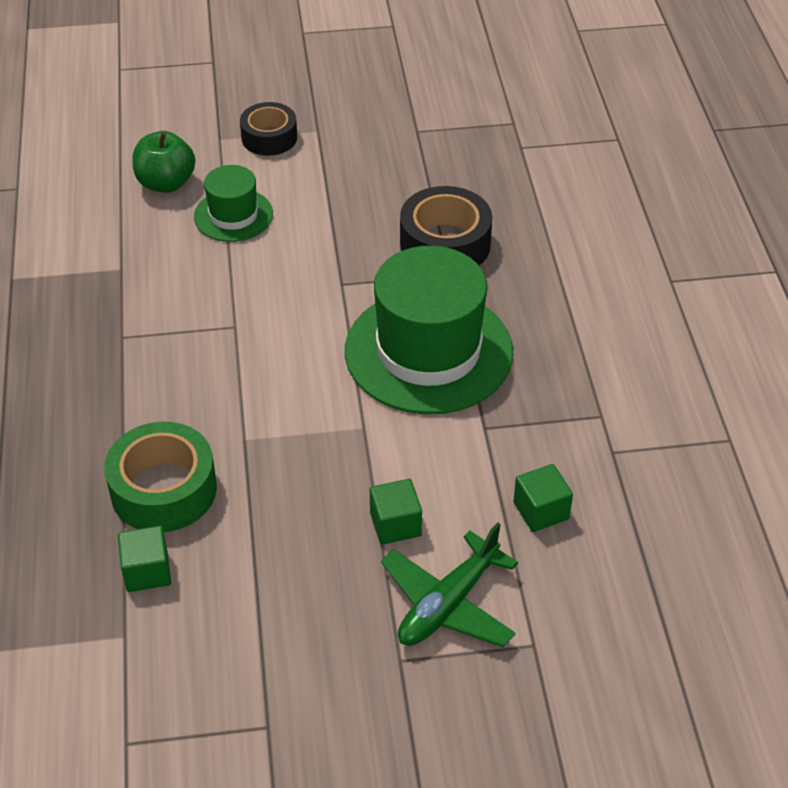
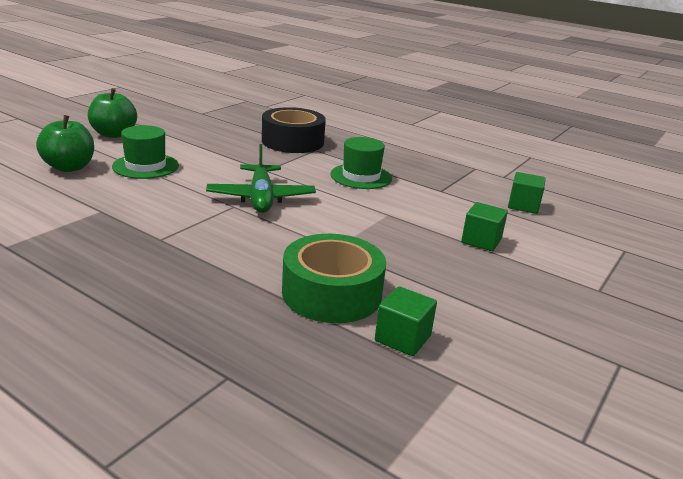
camera: 50 degrees left, 20 degrees down
(269, 137) = (114, 134): black tape -> green apple
(428, 351) = (361, 176): green hat -> green hat, size x0.51
(448, 604) = (566, 256): green plane -> green plane (261, 198)

